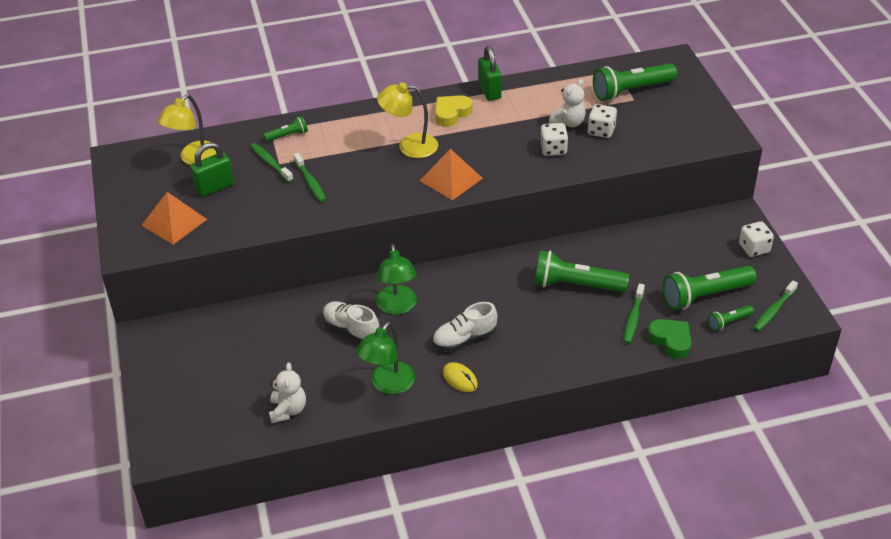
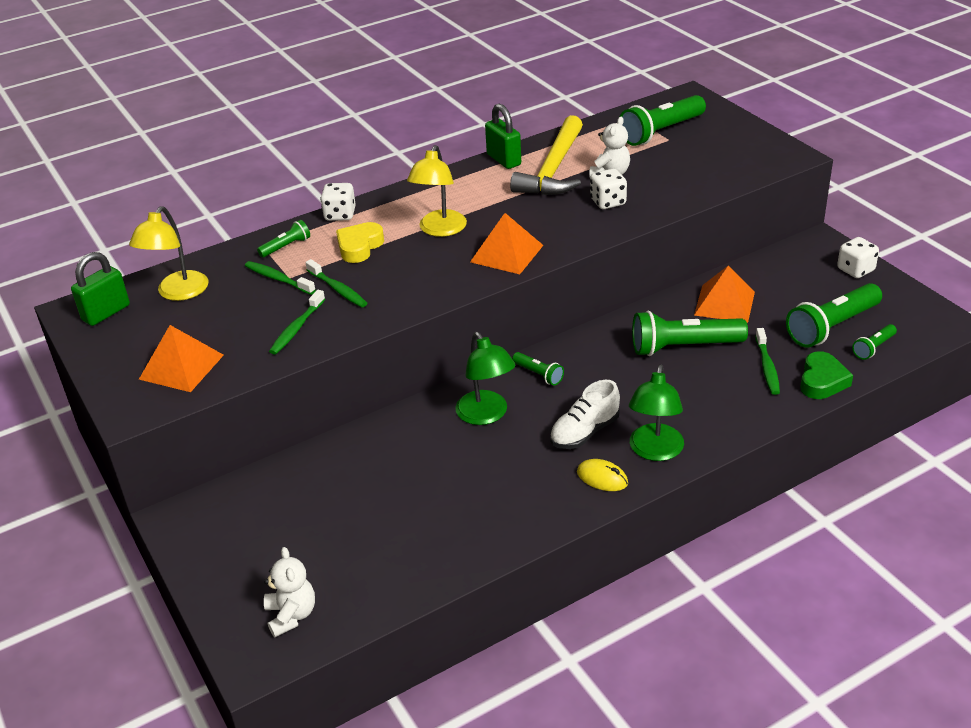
camera: 15 degrees left, 5 degrees down
(214, 187) = (218, 318): green padlock -> green padlock (106, 313)
(288, 410) = (404, 565): white teddy bear -> white teddy bear (291, 615)
(351, 329) = (441, 453): white shoe -> none
(387, 385) = (517, 505): green lamp -> green lamp (655, 451)
(409, 146) = (440, 230): yellow lamp -> yellow lamp turned 60 degrees counterclockwise
(451, 113) = (472, 189): yellow heart -> yellow heart (359, 247)
(452, 282) = (538, 374): none -> green flashlight
(524, 108) = (553, 169): none -> yellow hammer
(601, 131) = (651, 175): white dice -> white dice (340, 215)
(629, 254) = (724, 303): none -> orange pyramid
(671, 340) = (822, 381): green heart -> green heart turned 75 degrees clockwise
(773, 310) = (914, 326): green toothbrush -> green toothbrush (296, 328)

